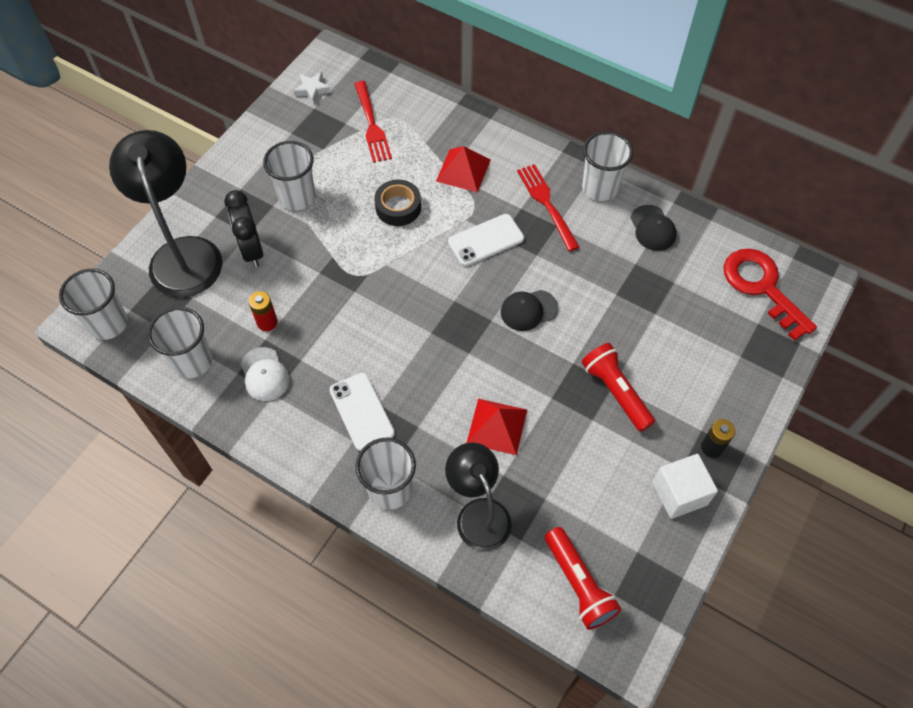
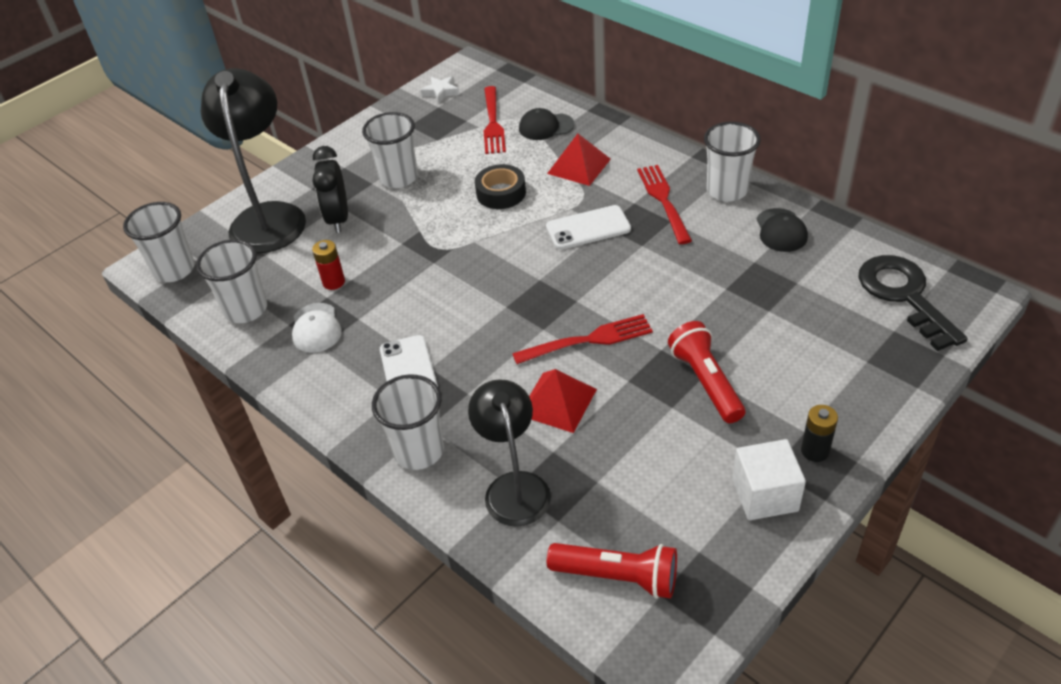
camera: 15 degrees right, 15 degrees down
(510, 360) = (588, 340): none -> red fork
(528, 310) = (621, 295): black cap -> black cap (546, 127)
(578, 584) = (617, 577): red flashlight -> red flashlight turned 60 degrees counterclockwise
(762, 287) = (904, 296): red key -> black key

